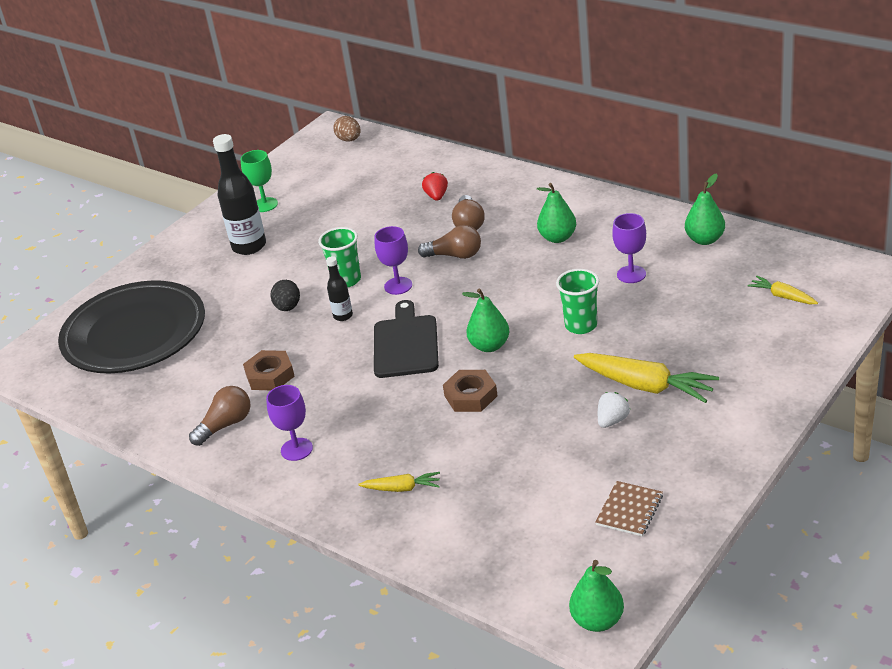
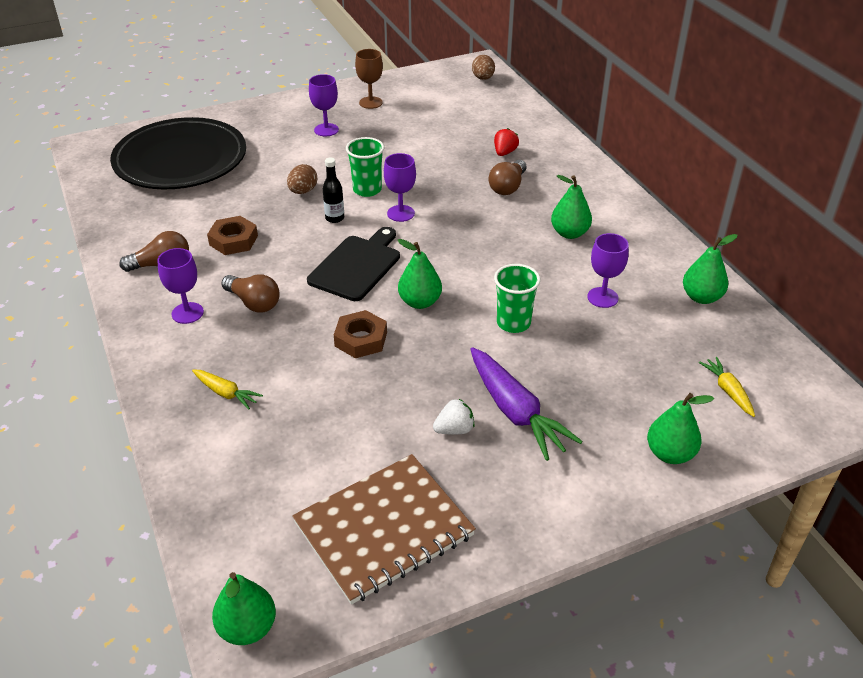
camera: 25 degrees right, 5 degrees up
(249, 246) = (326, 130): black bottle -> purple goblet
(265, 205) = (370, 103): green goblet -> brown goblet
(288, 307) = (303, 191): black egg -> brown egg
(455, 255) = (470, 209): brown light bulb -> brown light bulb (254, 303)
(629, 510) = (384, 529): brown notebook -> brown notebook, size x2.09
(646, 386) = (516, 412): yellow carrot -> purple carrot
(781, 358) = (670, 454): none -> green pear

